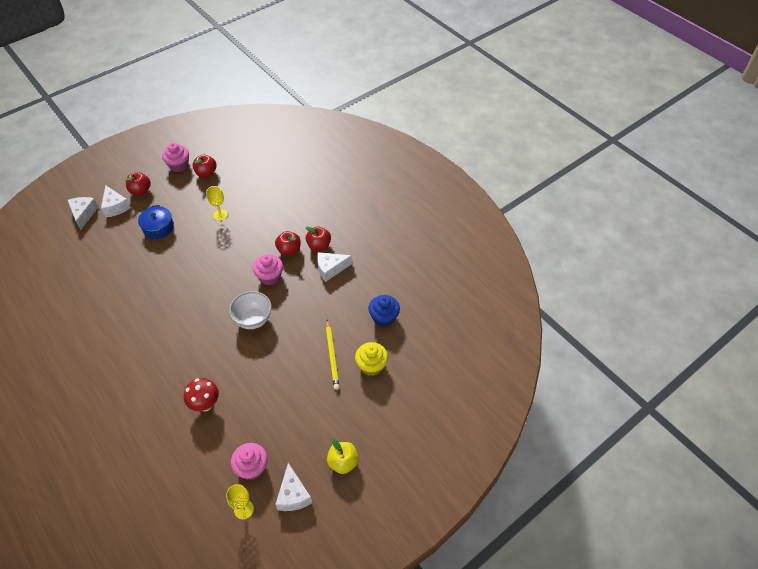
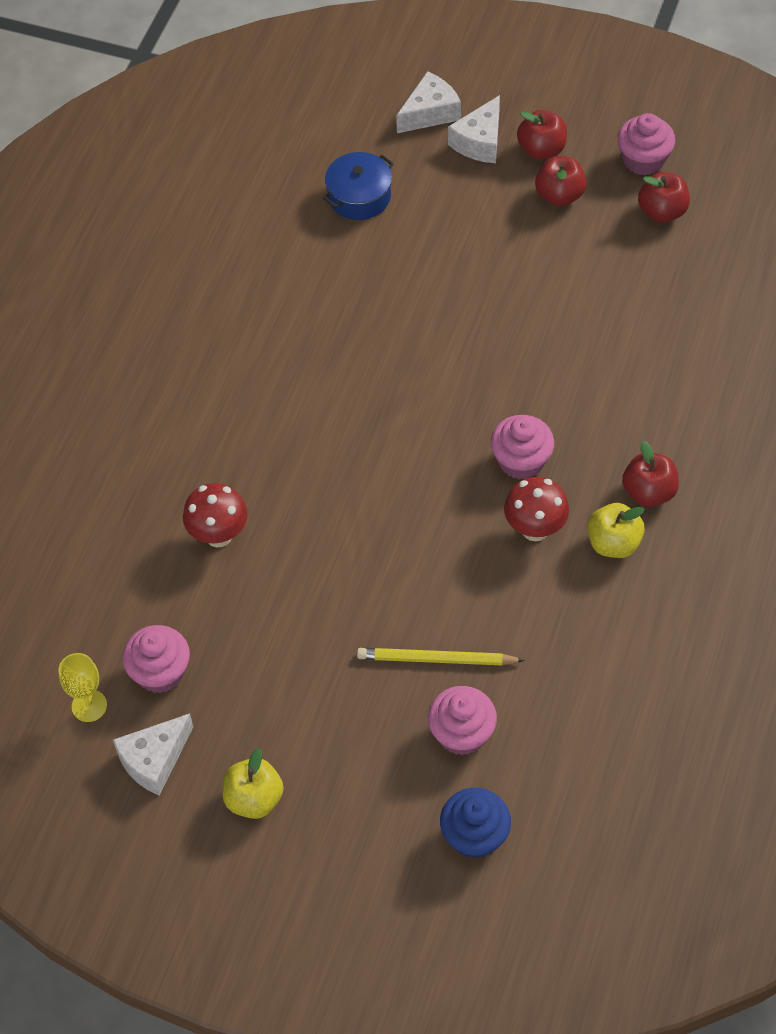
camera: 60 degrees right, 5 degrees up
(158, 227) = (488, 231): blue pot -> blue pot (359, 196)
(220, 215) = (589, 297): yellow goblet -> none
(253, 320) = (417, 495): white bowl -> none
(289, 250) = (600, 452): red apple -> red apple (559, 195)
(303, 289) = (535, 529): none -> red mushroom
(330, 269) = (613, 543): white cheese -> yellow apple
(332, 356) = (436, 659): yellow pencil -> yellow pencil turned 45 degrees clockwise
(371, 366) = (462, 733): yellow cupcake -> pink cupcake
(384, 317) = (575, 694): blue cupcake -> blue cupcake (475, 835)

